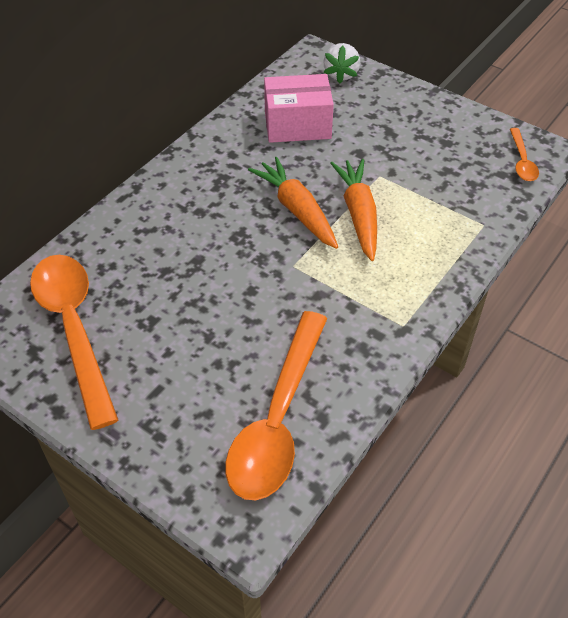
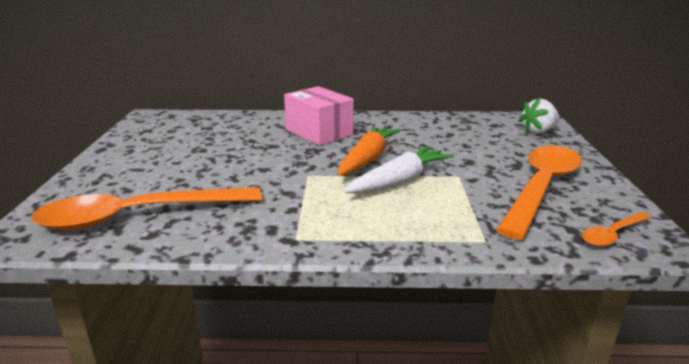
camera: 55 degrees right, 25 degrees down
(74, 329) = (173, 134): orange spoon -> orange spoon (541, 188)
(297, 125) = (454, 134): pink box -> pink box (319, 132)
(358, 214) = (400, 181): orange carrot -> white carrot

